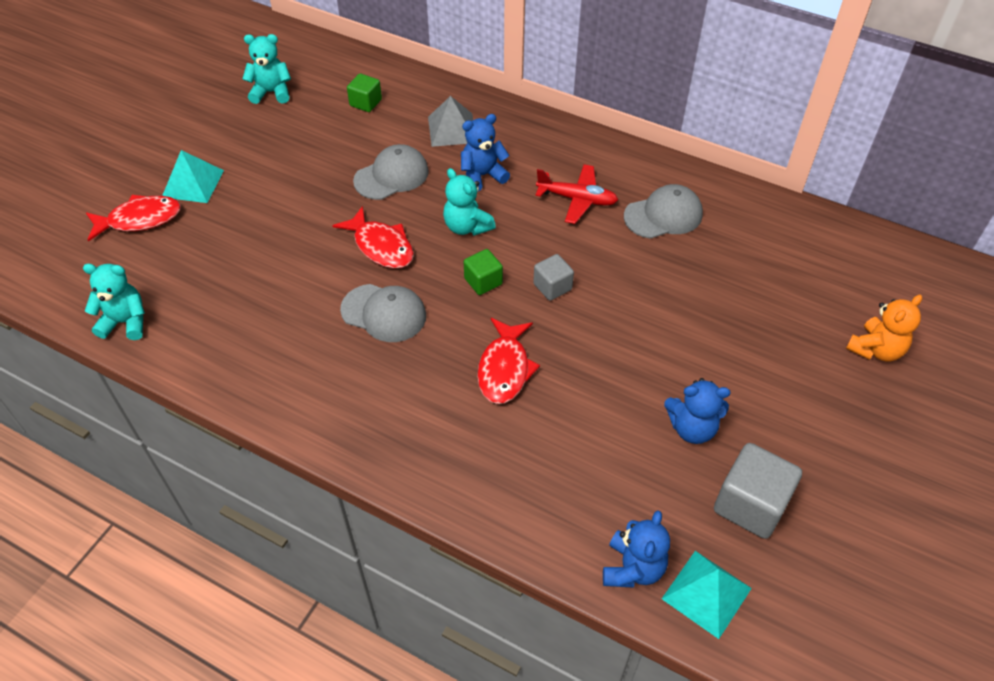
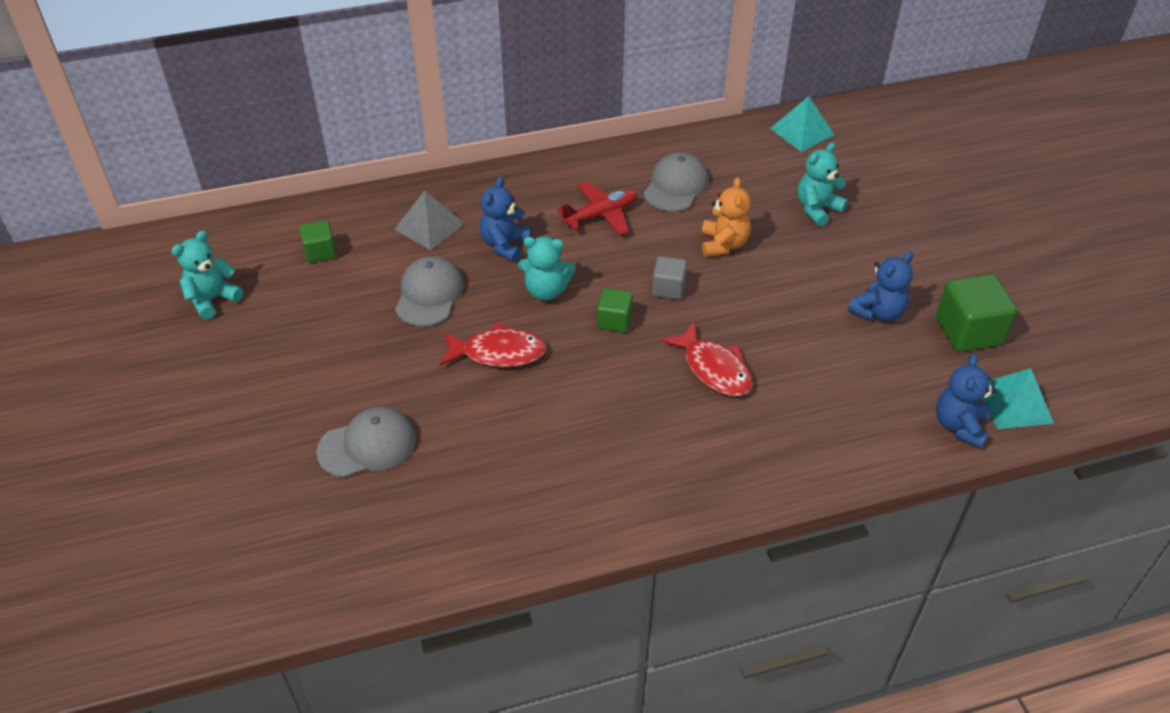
camera: 45 degrees left, 5 degrees down
(125, 322) = (356, 579): turquoise teddy bear -> turquoise teddy bear (817, 209)
(140, 219) = (238, 491): red fish -> none
(193, 183) = (247, 424): turquoise pyramid -> turquoise pyramid (802, 131)
(384, 313) = (572, 399): grey cap -> grey cap (367, 445)
(632, 568) = (959, 425): blue teddy bear -> blue teddy bear turned 135 degrees counterclockwise
(750, 504) = (968, 331): grey cube -> green cube
(875, 349) = (911, 184): orange teddy bear -> orange teddy bear (723, 244)

